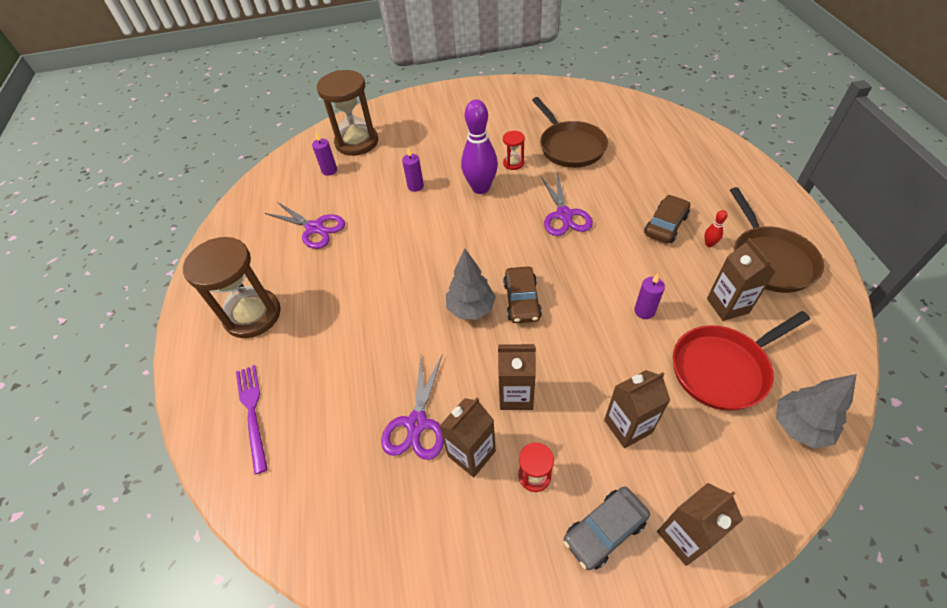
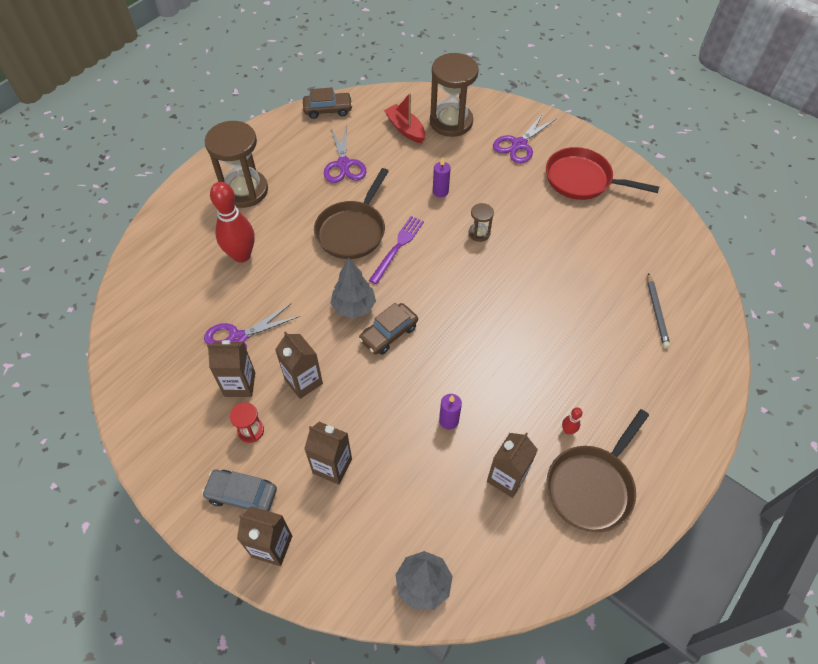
camera: 45 degrees right, 5 degrees up
(252, 413) = (178, 248): purple fork -> purple fork (397, 247)
(323, 362) = (241, 255): none -> red bowling pin
(329, 170) = (405, 129): purple candle -> red boat
(480, 188) = (479, 233): purple bowling pin -> brown hourglass
(513, 163) = (529, 236): red hourglass -> none
(564, 215) = (503, 307): purple scissors -> purple scissors (519, 144)
(569, 146) = (591, 262): brown pan -> brown pan (353, 230)
(644, 141) = (656, 312): none -> grey pencil
(665, 225) = (560, 386): brown car -> brown car (328, 110)
(723, 368) = (437, 505): red pan -> red pan (582, 180)

